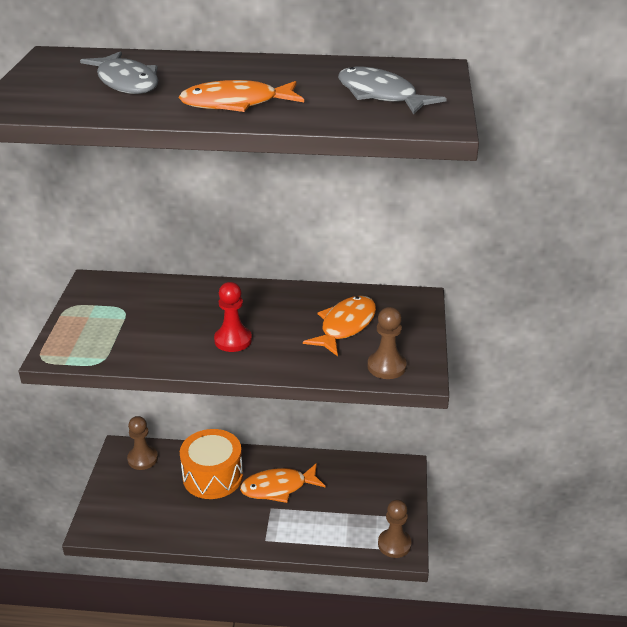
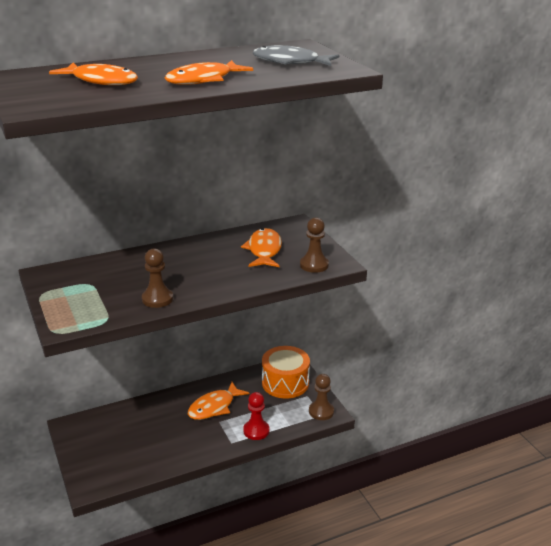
camera: 30 degrees left, 5 degrees down
(126, 82) = (101, 81): grey fish -> orange fish
(142, 459) = (92, 425): brown pawn -> brown pawn (157, 299)
(213, 476) = (159, 417): orange drum -> orange drum (285, 383)
(233, 340) = (194, 279): red pawn -> red pawn (256, 431)

